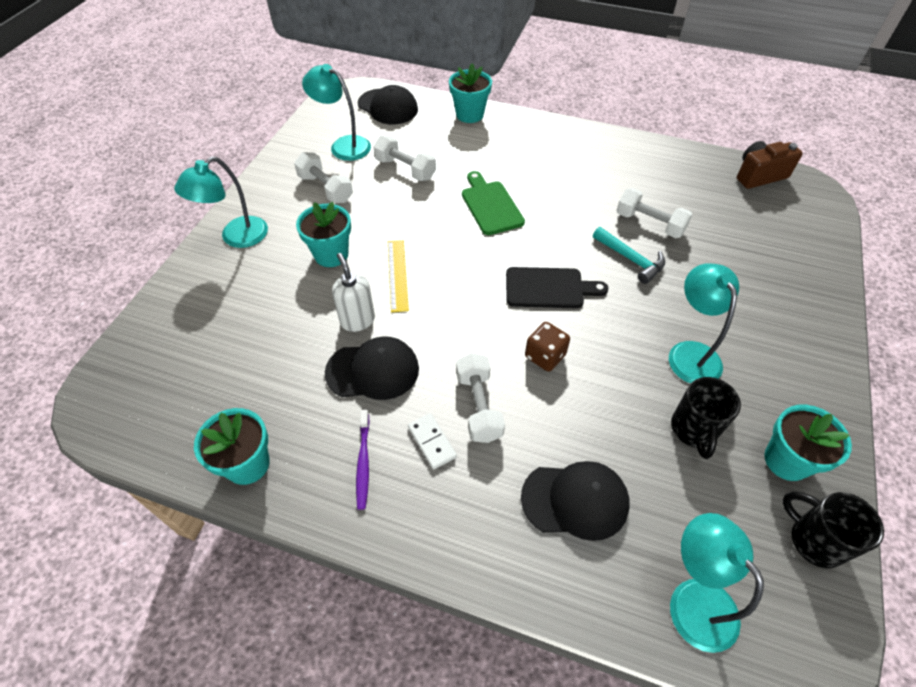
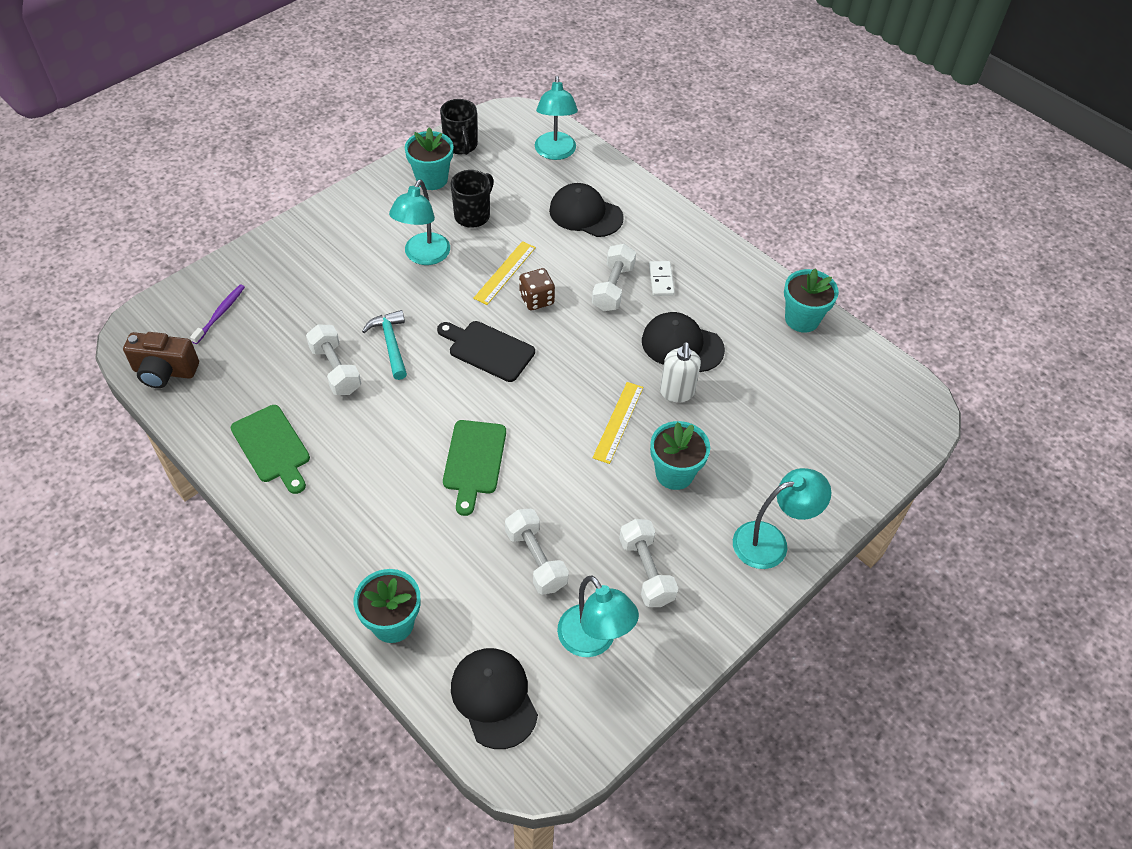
camera: 155 degrees left, 0 degrees up
(363, 463) = (716, 287): purple toothbrush -> purple toothbrush (220, 313)
(599, 372) = (505, 272): none -> yellow ruler
(632, 163) = (272, 447): none -> green cutting board

